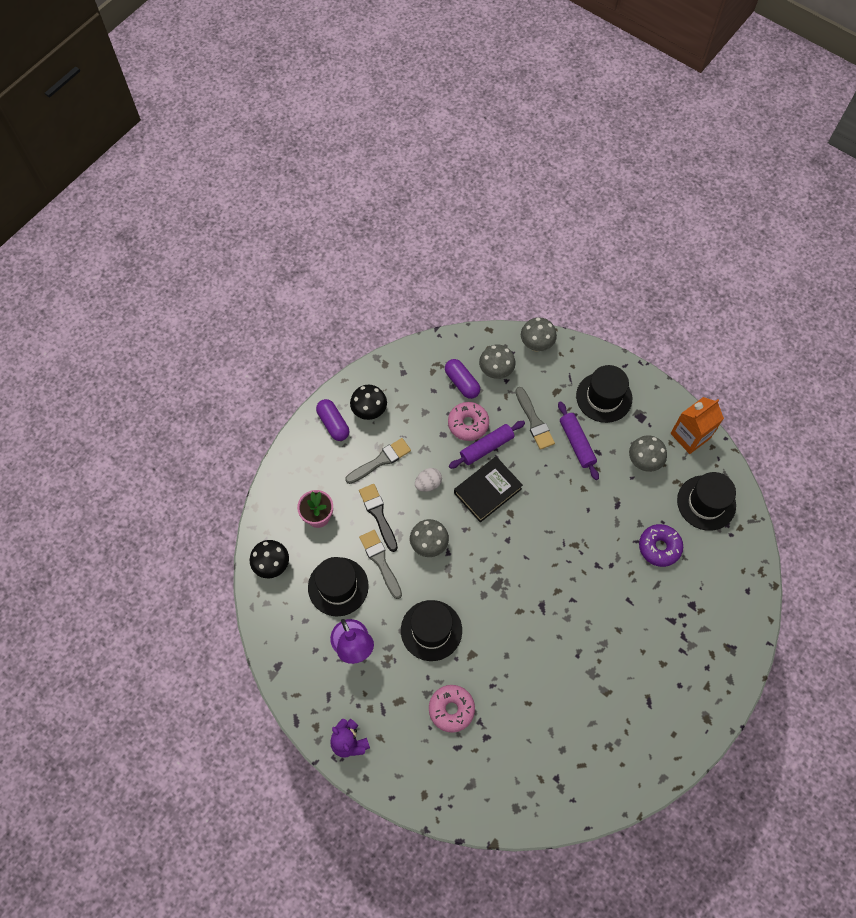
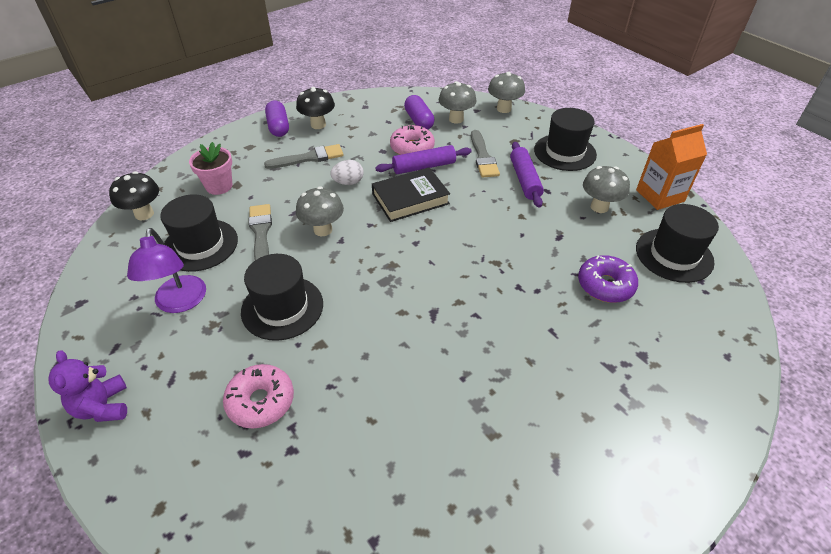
camera: 15 degrees right, 20 degrees down
(378, 514) = (282, 196): black brush -> none

